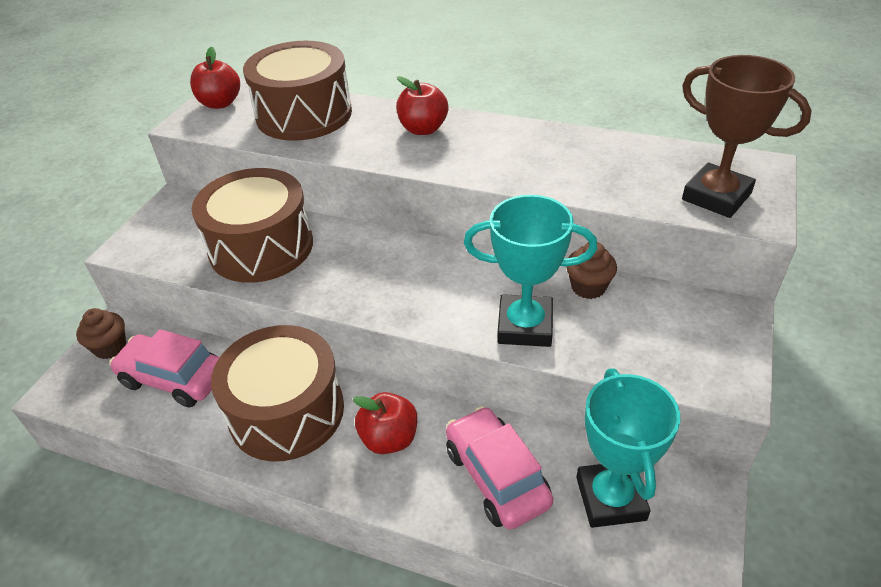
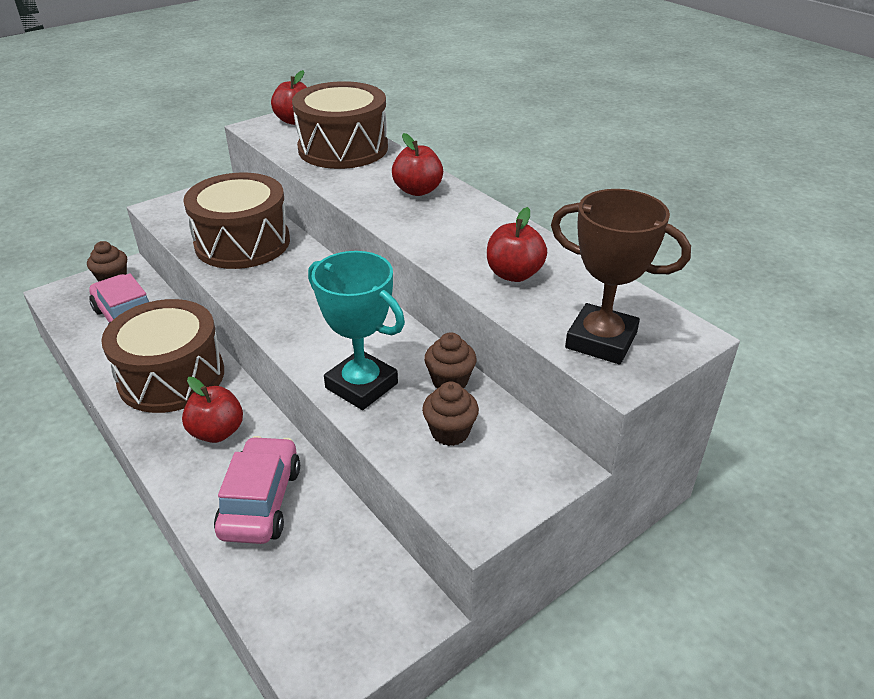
camera: 30 degrees right, 5 degrees down
(591, 171) = (514, 274): none -> red apple
(610, 498) = (327, 569): turquoise trophy -> none
(636, 328) = (450, 432): none -> brown cupcake
(716, 196) = (601, 340): brown trophy -> brown trophy turned 45 degrees counterclockwise

